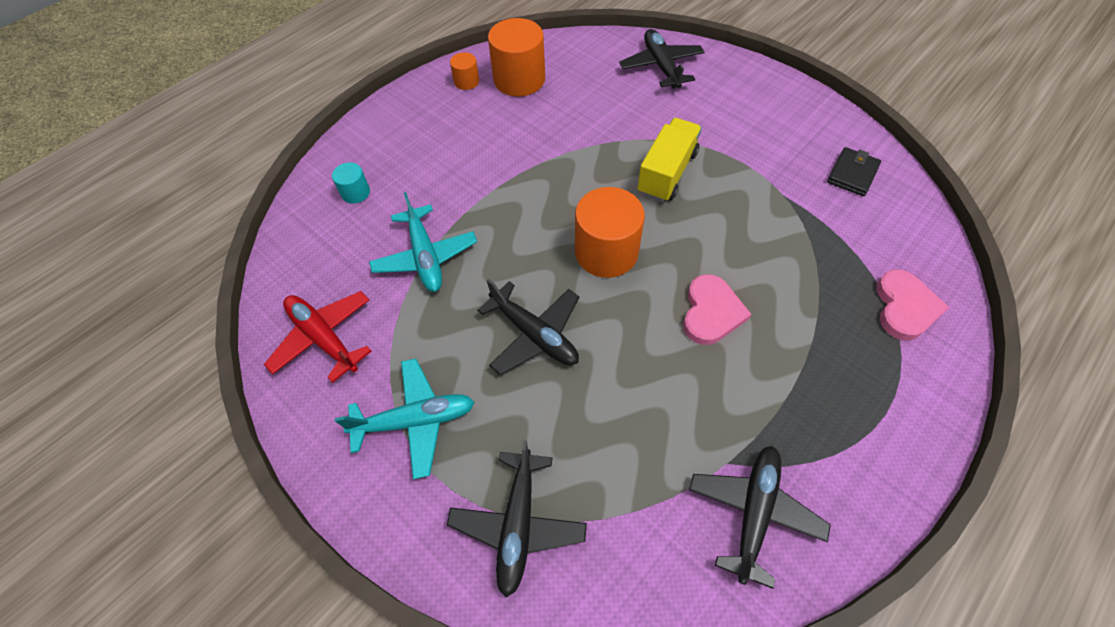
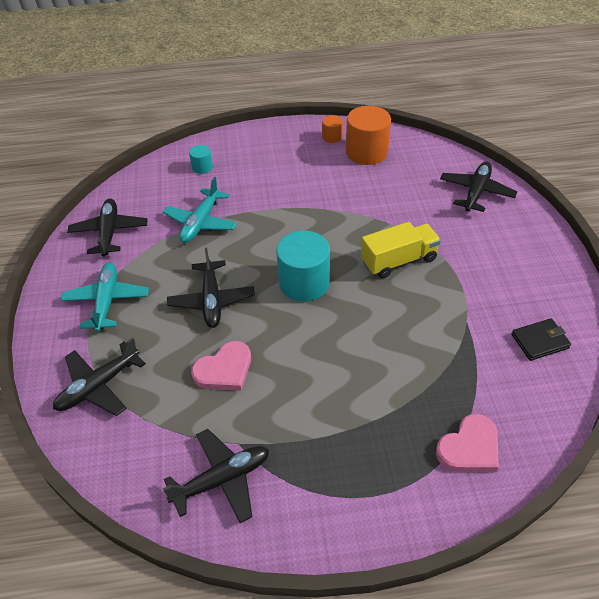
camera: 40 degrees right, 10 degrees down
(324, 338) = (109, 232): red plane -> black plane
(415, 421) = (107, 301): turquoise plane -> turquoise plane turned 120 degrees counterclockwise
(606, 252) = (304, 283): orange cylinder -> turquoise cylinder
(711, 312) = (328, 358): pink heart -> pink heart (224, 370)

